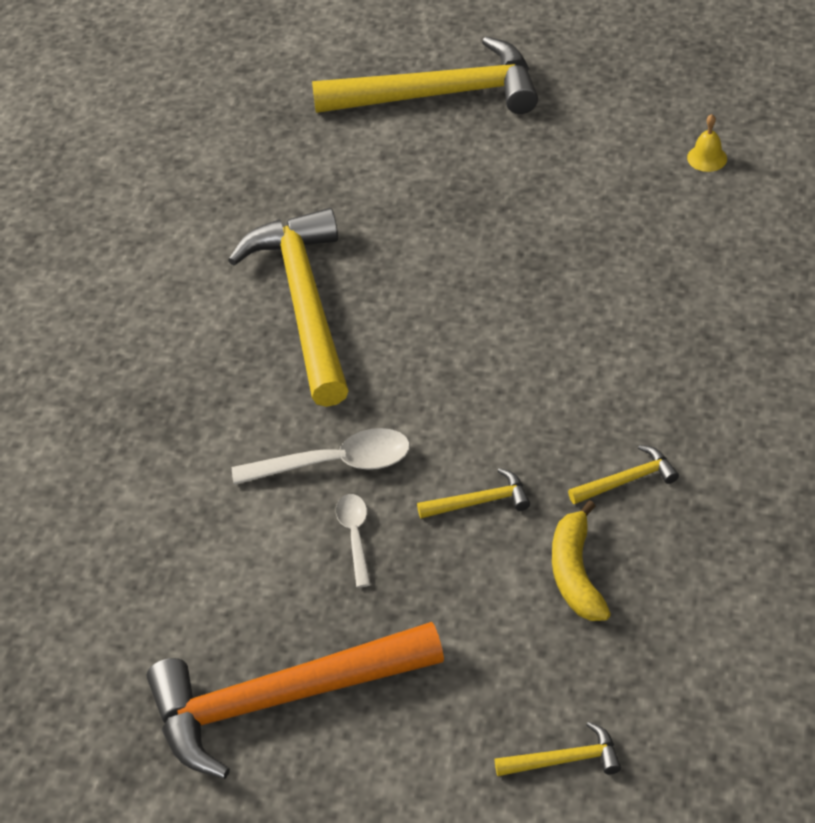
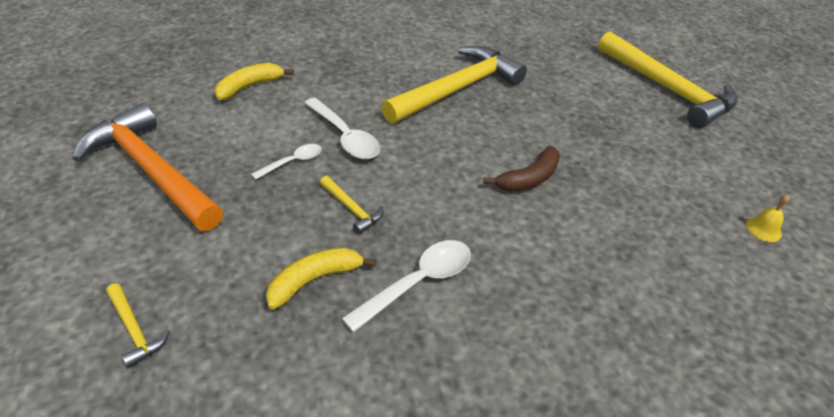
camera: 55 degrees right, 5 degrees down
(143, 541) = (249, 86): none -> yellow banana
(523, 312) = (529, 179): none -> brown banana
(627, 480) = (418, 282): yellow hammer -> white spoon

